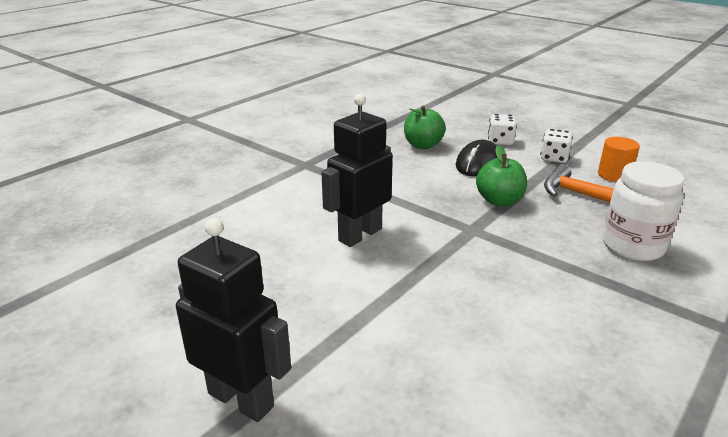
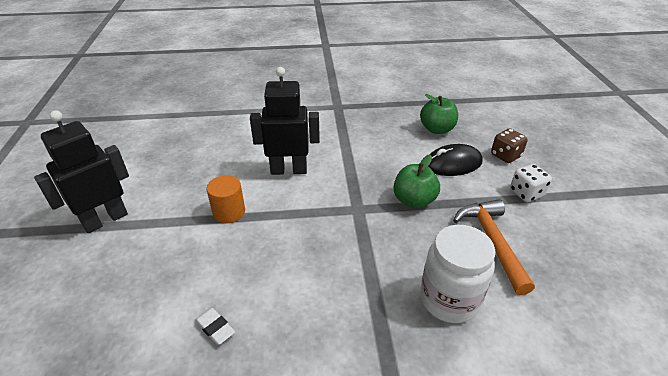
camera: 45 degrees right, 10 degrees up
(241, 399) = (105, 220): black robot -> black robot turned 120 degrees counterclockwise
(500, 141) = (505, 156): white dice -> brown dice
(541, 387) = (215, 328): none -> white eraser
(614, 175) = (555, 238): orange cylinder -> orange cylinder (229, 212)

